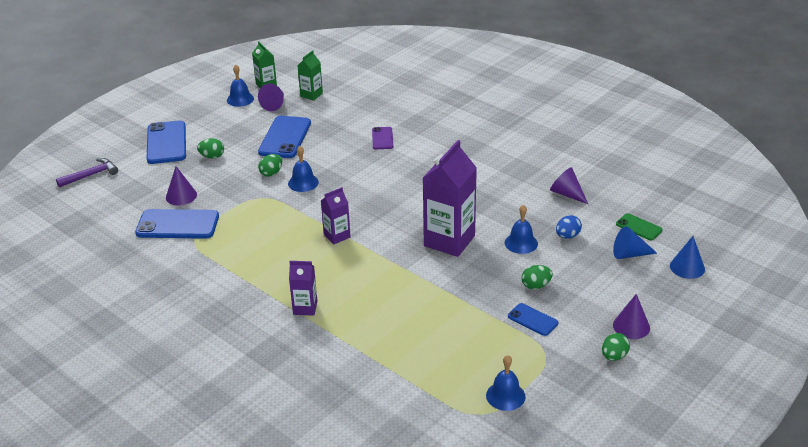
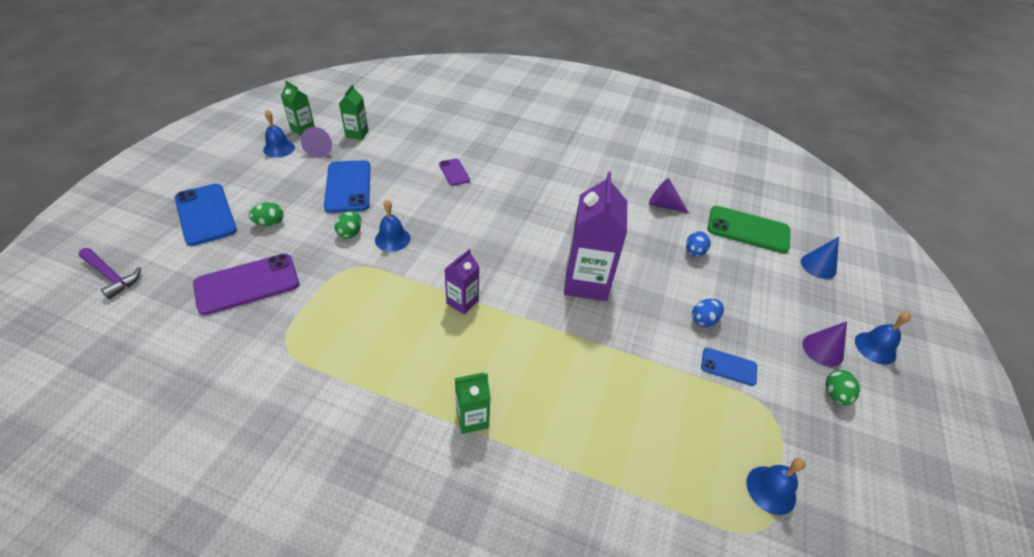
camera: 25 degrees left, 10 degrees up
(91, 175) = (111, 276): purple hammer -> purple hammer turned 90 degrees clockwise
(177, 225) = (256, 328): blue phone -> none
(181, 196) = (247, 284): purple cone -> purple phone
(305, 308) = (472, 418): purple carton -> green carton
(521, 243) = (657, 270): blue bell -> blue bell (875, 348)
(536, 285) = (703, 320): green egg -> blue egg
(629, 254) = (761, 262): blue cone -> none
(638, 227) = (748, 230): green phone -> green phone, size x1.86

